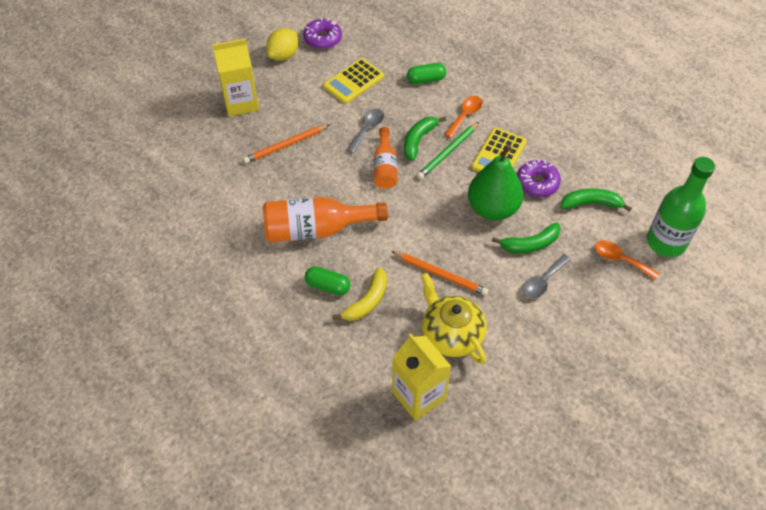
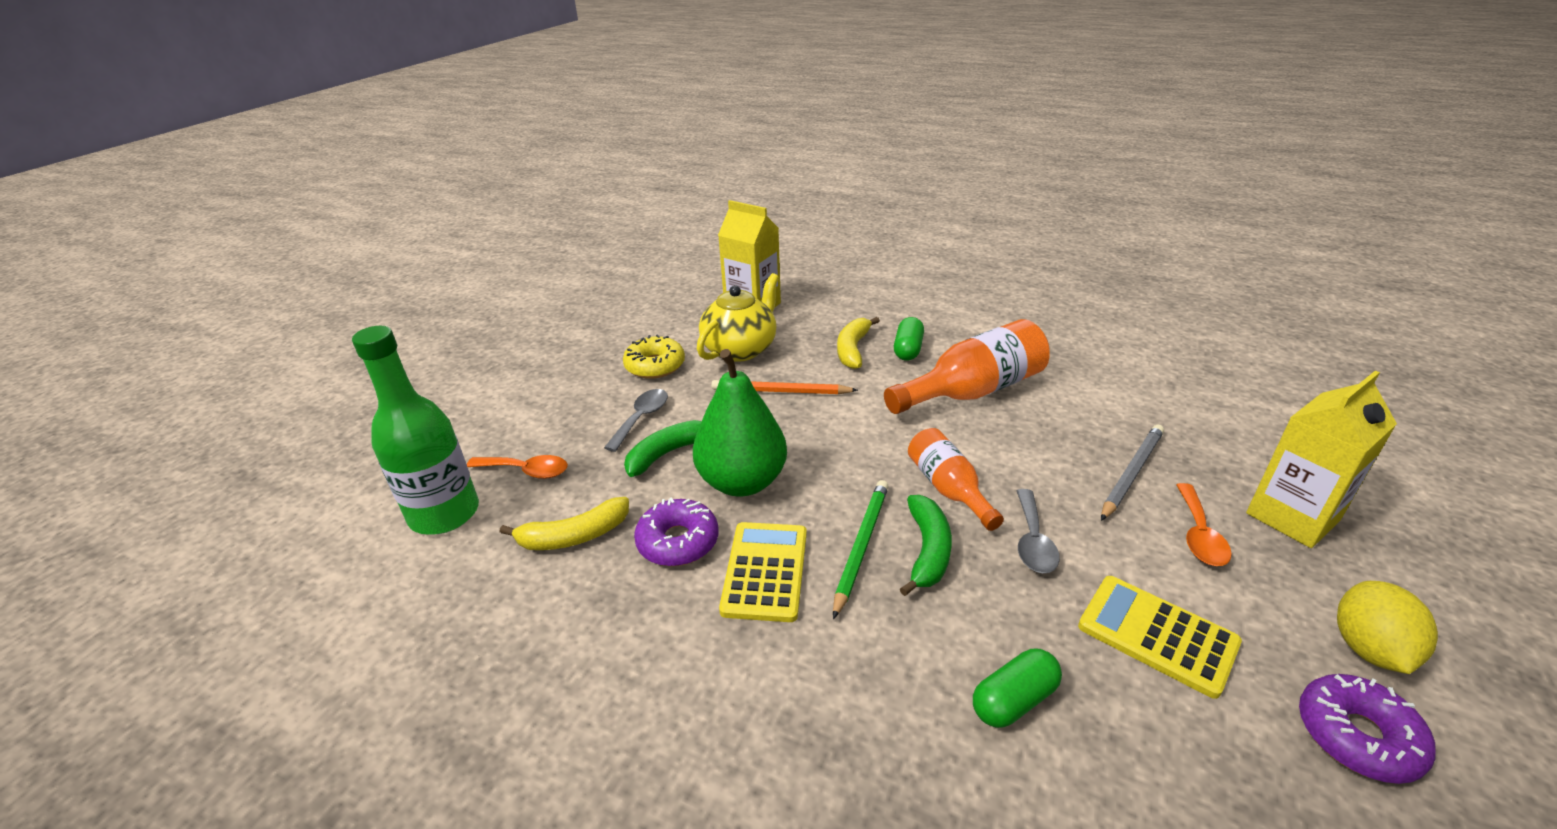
camera: 160 degrees right, 20 degrees down
(286, 145) = (1131, 473): orange pencil -> grey pencil
(328, 286) = (908, 349): green capsule -> green capsule turned 75 degrees counterclockwise
(353, 81) = (1157, 635): yellow calculator -> yellow calculator turned 75 degrees counterclockwise
(451, 335) = (740, 349): yellow teapot -> yellow teapot turned 90 degrees counterclockwise
(465, 115) = (870, 634): orange spoon -> orange spoon (1199, 535)
(523, 338) = (655, 366): none -> yellow donut
(591, 204) = (574, 536): green banana -> yellow banana

